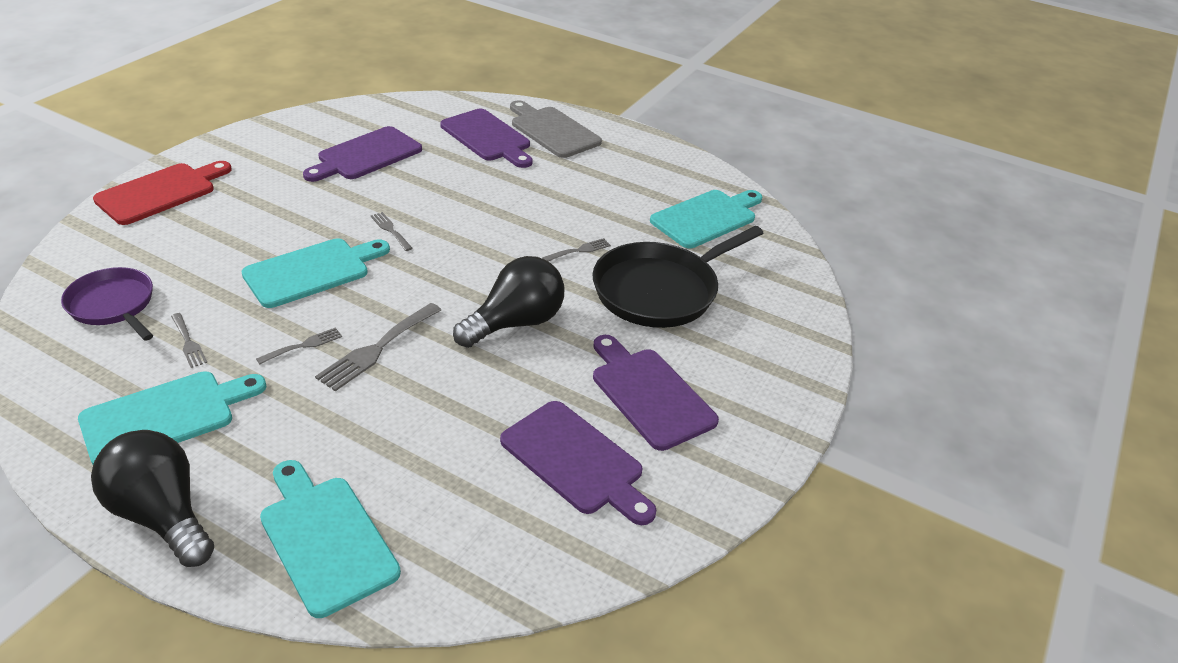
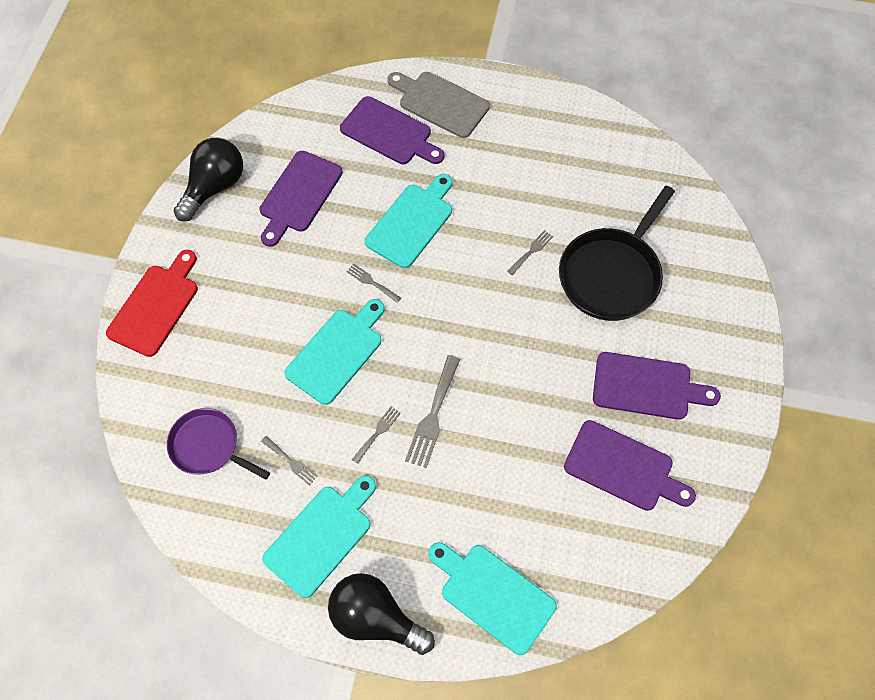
camera: 15 degrees left, 25 degrees up
(515, 323) = (520, 350): black light bulb -> black light bulb (214, 187)
(649, 394) = (647, 387): purple cutting board -> purple cutting board turned 150 degrees clockwise
(707, 218) = (614, 174): turquoise cutting board -> turquoise cutting board (412, 222)

